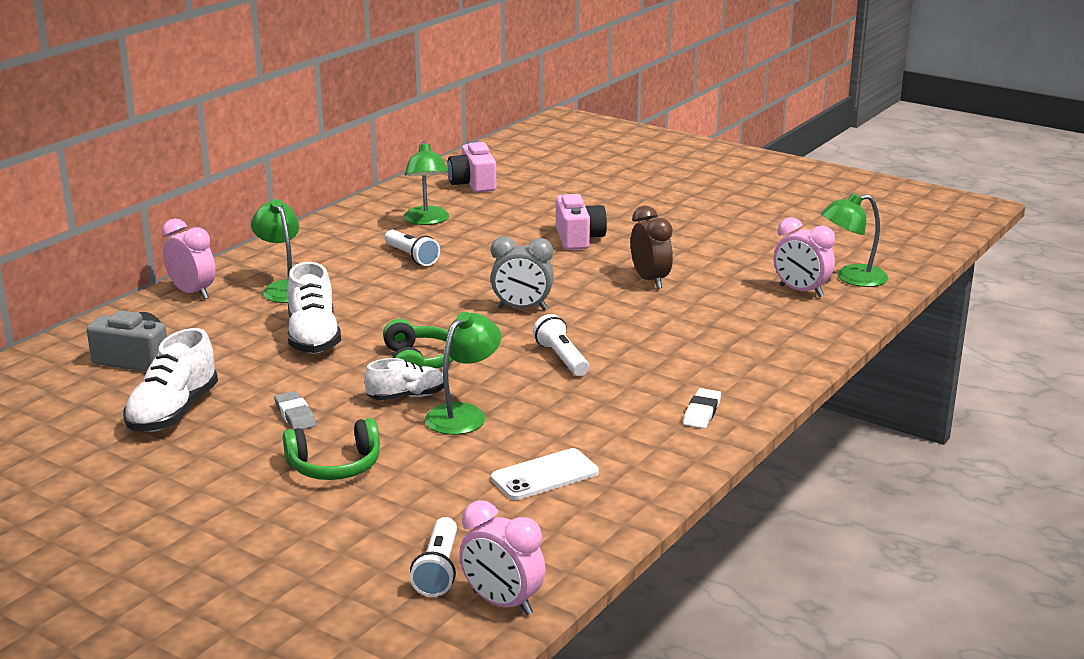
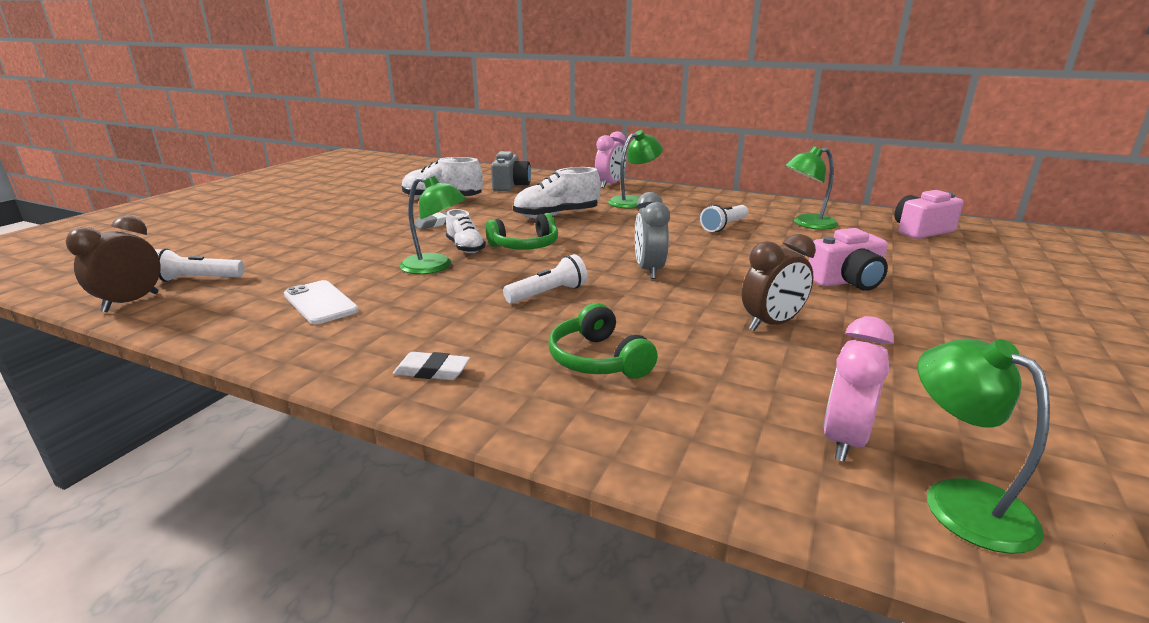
camera: 80 degrees right, 0 degrees up
(335, 466) = (361, 239): green headphones -> green headphones (598, 360)
(502, 603) = (131, 302): pink clock -> brown clock

